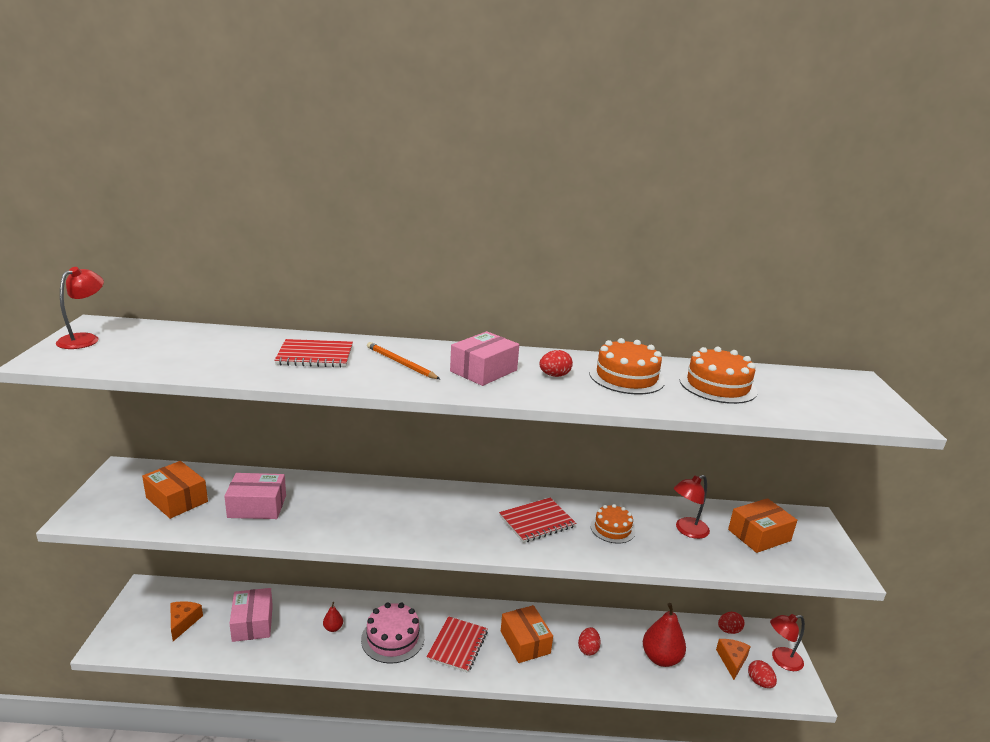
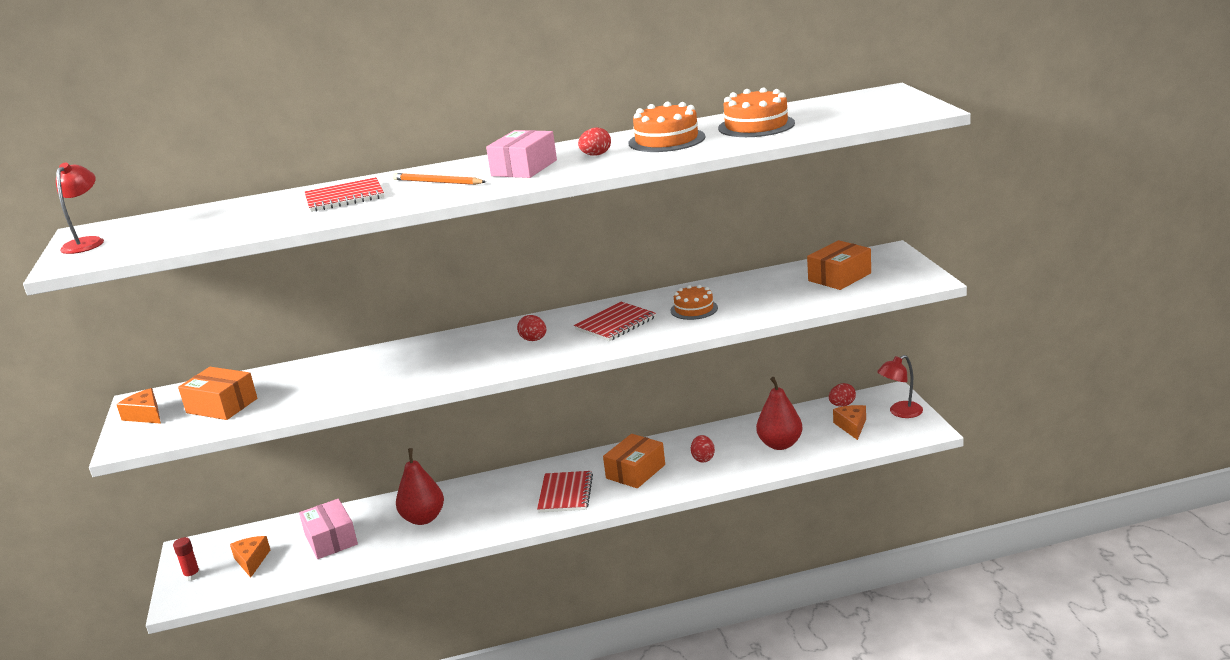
camera: 10 degrees left, 0 degrees up
(116, 488) = (145, 415): none -> orange cheese
(132, 621) = (192, 576): none -> red glue stick
(257, 506) = (314, 388): pink box -> none
(333, 628) = (423, 518): red pear -> red pear, size x2.11
(393, 638) = (493, 507): pink cake -> none
(525, 642) = (635, 471): orange box -> orange box turned 75 degrees clockwise
(687, 530) = (768, 292): red lamp -> none
(759, 682) = (883, 434): red egg -> red egg (534, 340)

